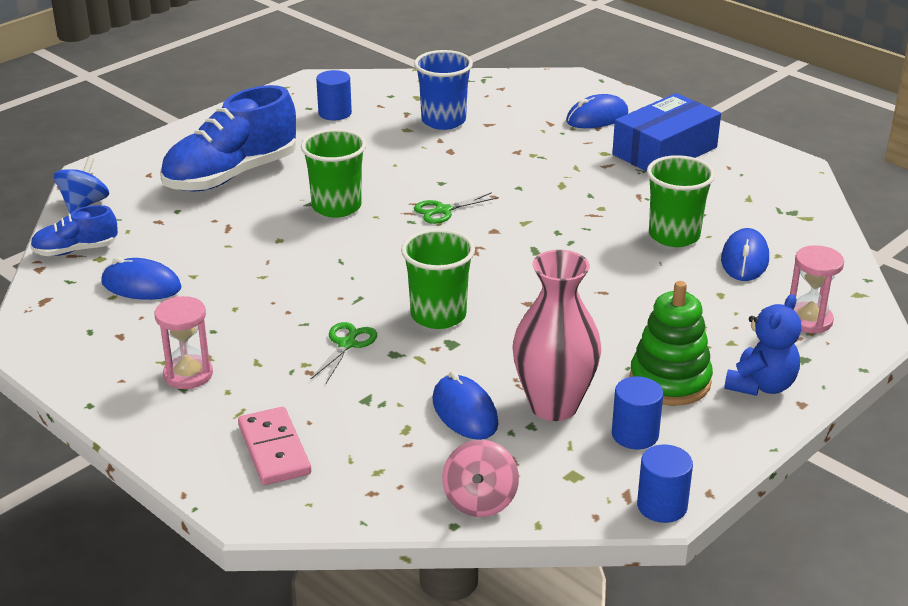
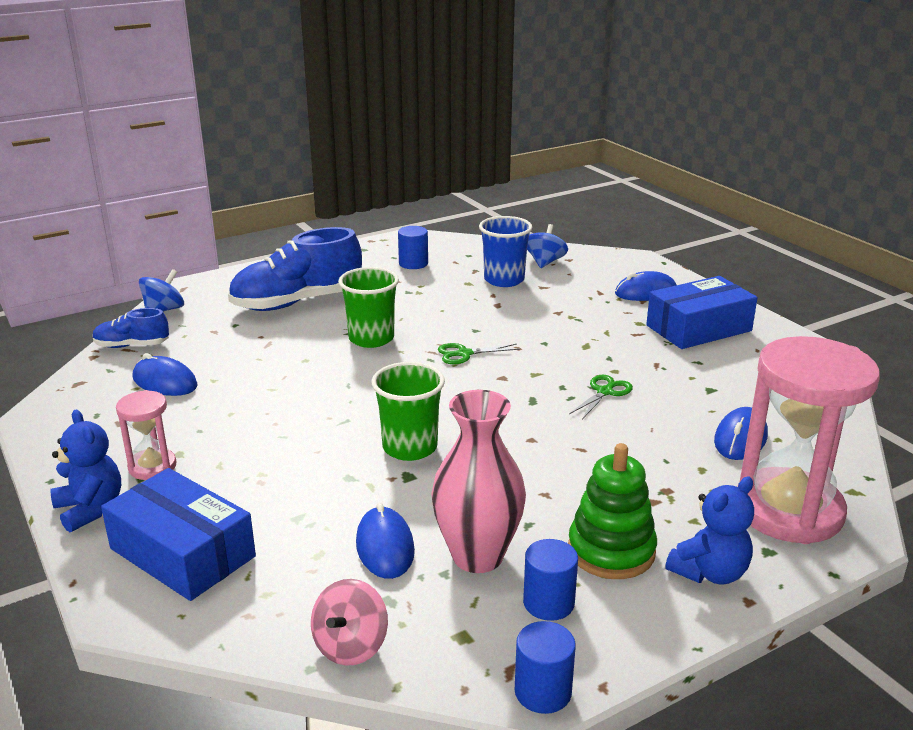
camera: 15 degrees right, 5 degrees down
(152, 426) = (90, 509): none -> blue teddy bear
(274, 450) = (182, 552): pink domino -> blue box
(347, 344) = (310, 461): green scissors -> green scissors (605, 392)
(477, 94) = (545, 262): none -> blue spinning top
(674, 236) = (676, 405): green cup -> none
(809, 320) = (788, 510): pink hourglass -> pink hourglass, size x2.11

